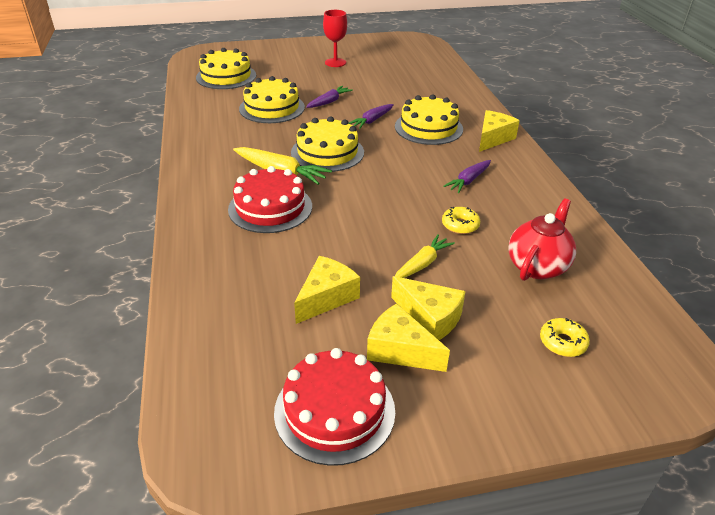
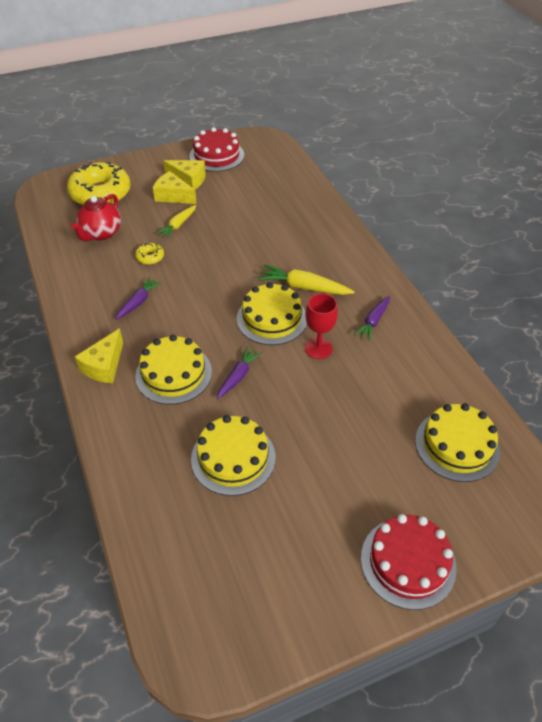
camera: 170 degrees right, 10 degrees up
(270, 207) = (296, 253): red cake -> red cake (408, 562)
(272, 108) = (359, 382): yellow cake -> yellow cake (233, 458)
(326, 297) = (234, 199): yellow cheese -> none
(329, 102) = (297, 406): purple carrot -> purple carrot (373, 321)
(335, 62) = (322, 520): red goblet -> red goblet (318, 348)
(562, 342) = (101, 193): yellow donut -> yellow donut, size x2.39

